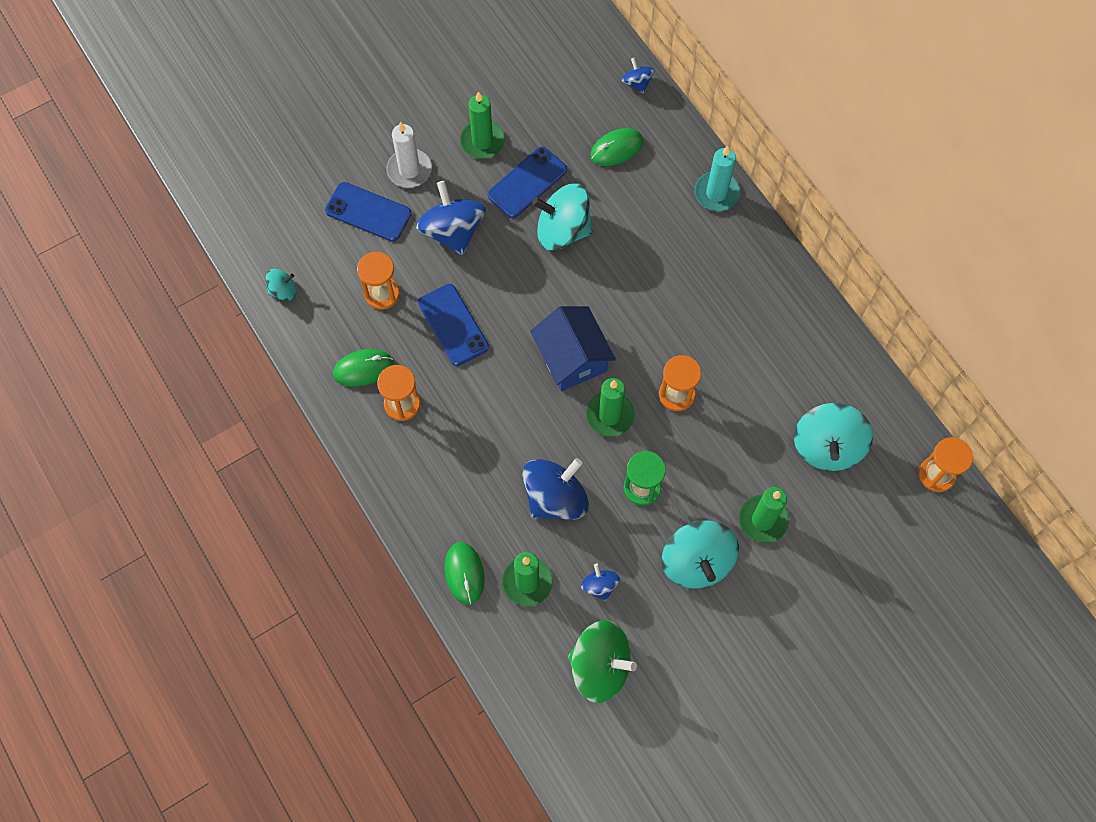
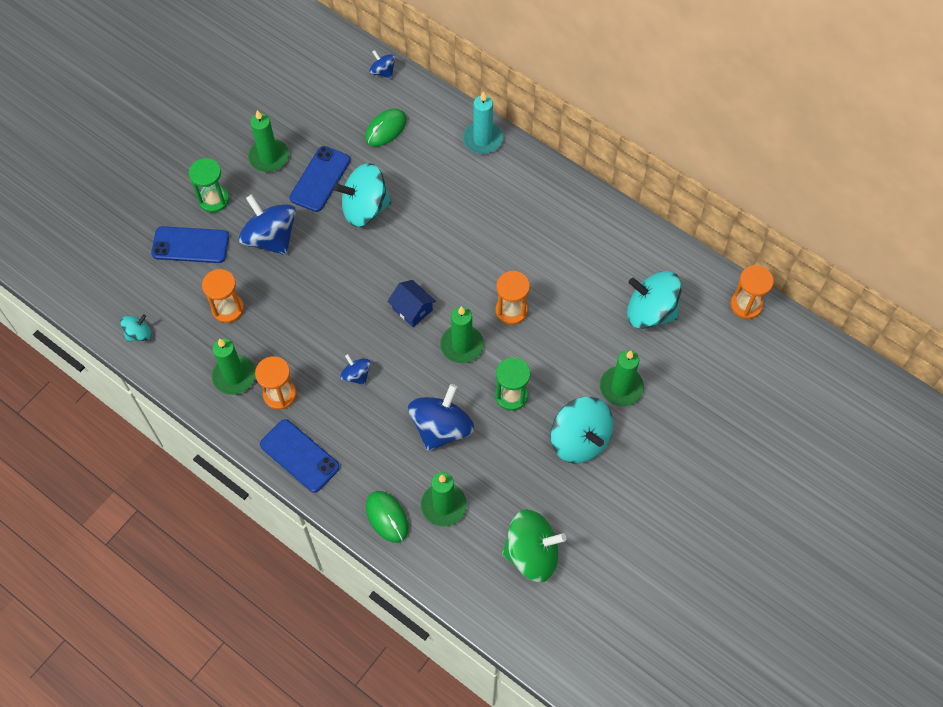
camera: 20 degrees left, 5 degrees down
(363, 369) = (234, 376): green mouse -> green candle
(409, 170) = (214, 199): white candle -> green hourglass
(453, 325) = (300, 315): blue phone -> blue phone (299, 456)
(572, 358) = (412, 309): blue house -> blue house, size x0.60
(599, 586) = (506, 487): blue spinning top -> blue spinning top (356, 375)
(827, 447) = (650, 312): turquoise spinning top -> turquoise spinning top turned 120 degrees clockwise

